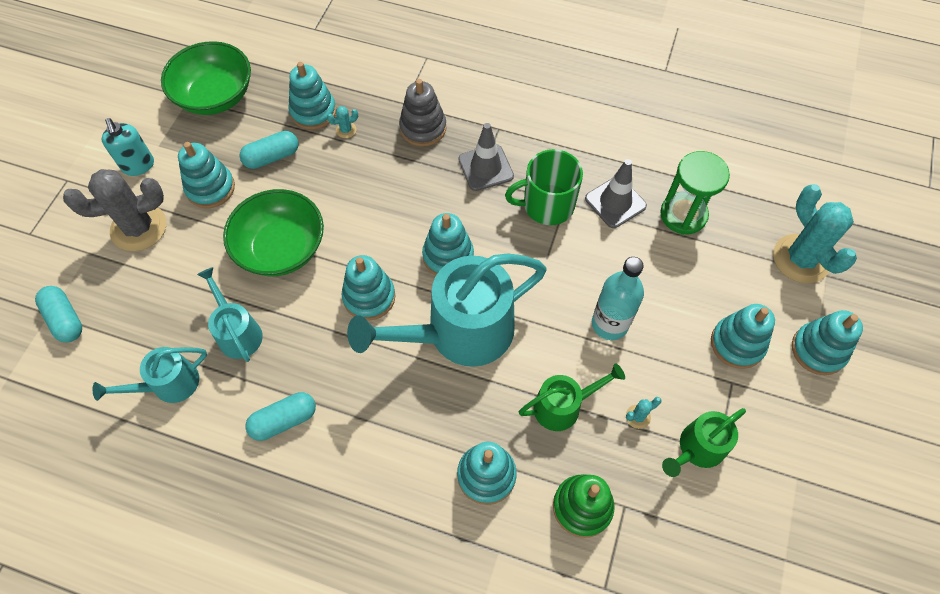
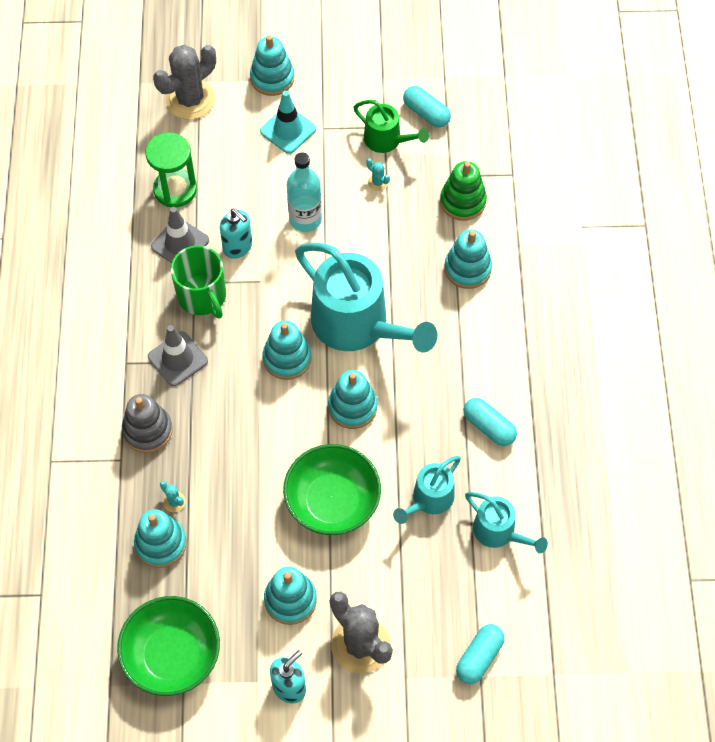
camera: 110 degrees left, 0 degrees up
(272, 157) = (232, 558): turquoise capsule -> turquoise capsule (426, 113)
(563, 406) = (390, 233): green watering can -> none
(594, 251) = (238, 247): none -> turquoise soap dispenser
(737, 344) = (288, 130): turquoise stacking toy -> turquoise traffic cone
(801, 259) = (190, 100): turquoise cactus -> grey cactus

